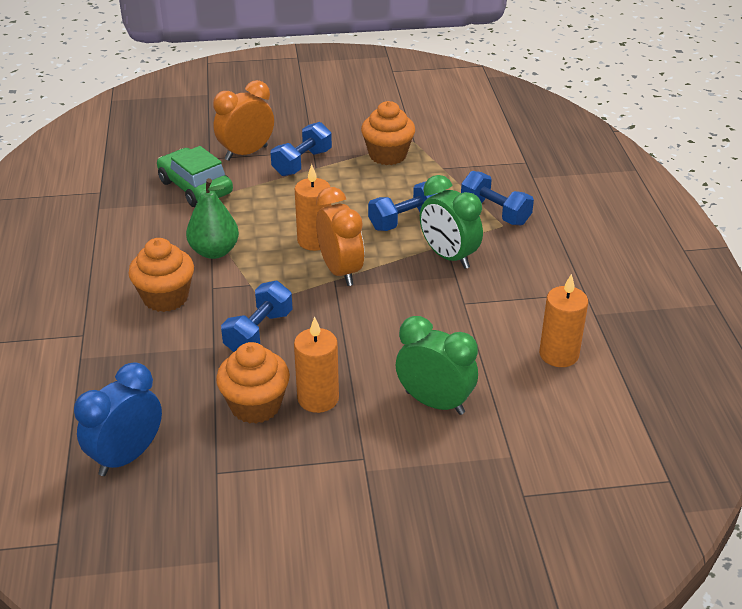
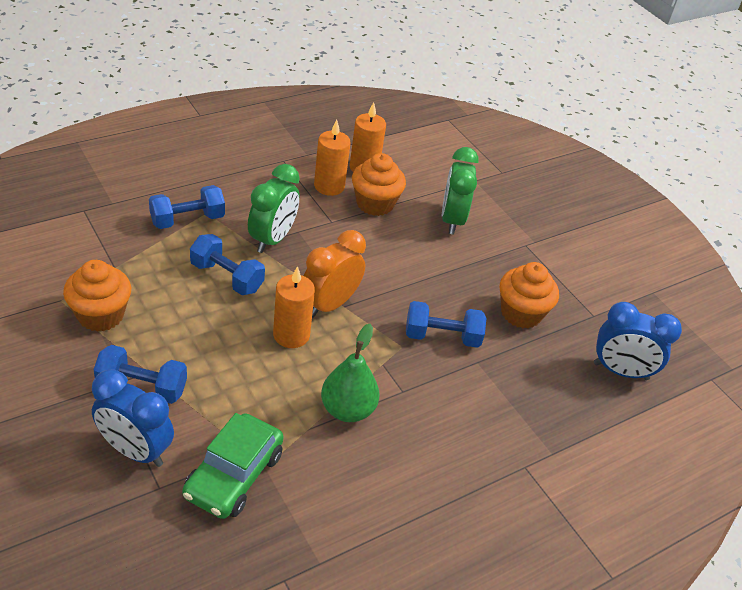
camera: 120 degrees left, 5 degrees up
(165, 297) = (438, 422): orange cupcake -> orange cupcake (375, 204)
(246, 153) = (135, 450): orange clock -> blue clock
(318, 398) = (490, 280): orange candle -> orange candle (329, 186)
(495, 212) = (187, 220): blue dumbbell -> blue dumbbell turned 45 degrees clockwise

